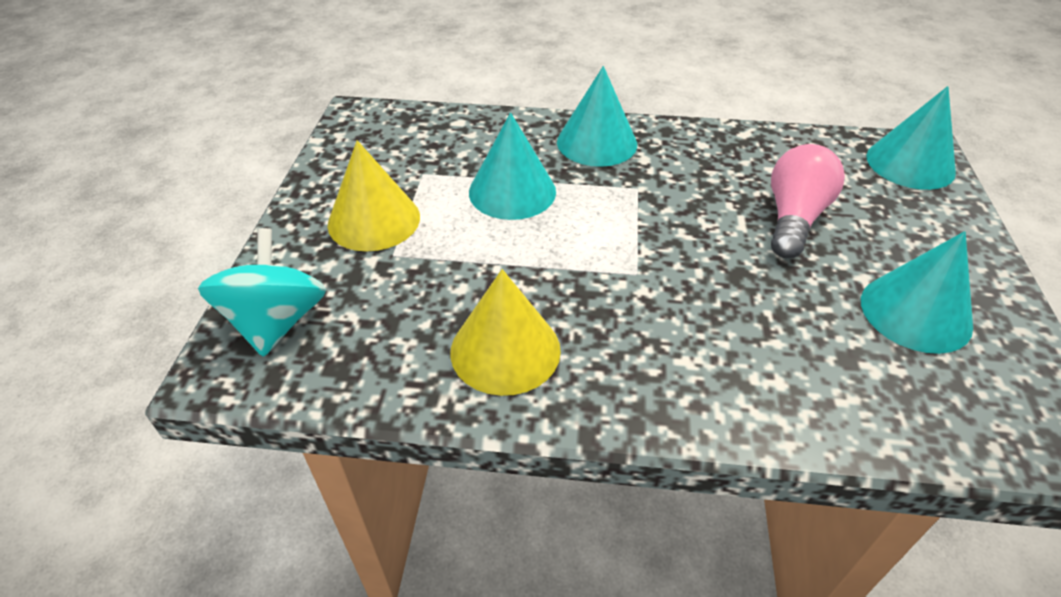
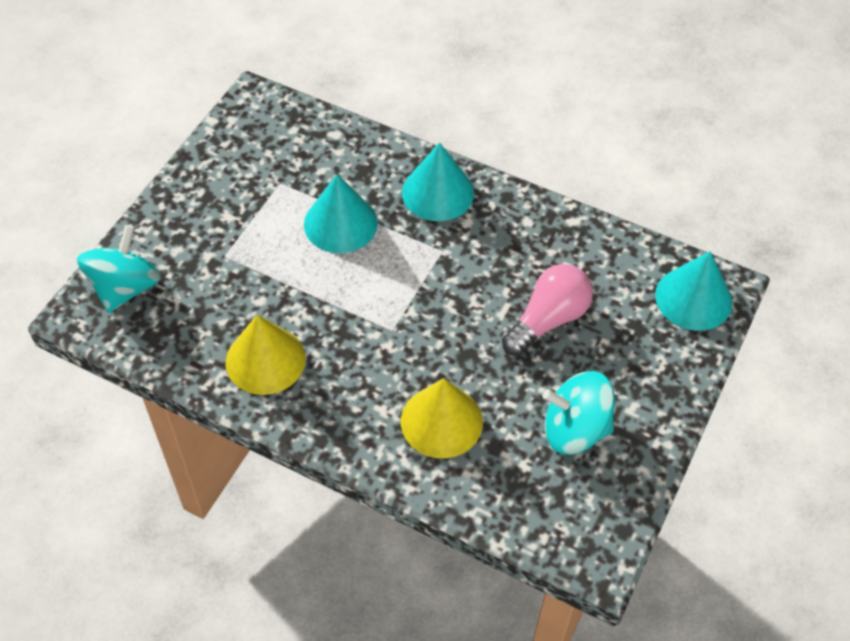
camera: 20 degrees right, 10 degrees up
(374, 220) = (223, 219): yellow cone -> yellow cone (441, 421)
(915, 312) = (575, 429): turquoise cone -> turquoise spinning top

